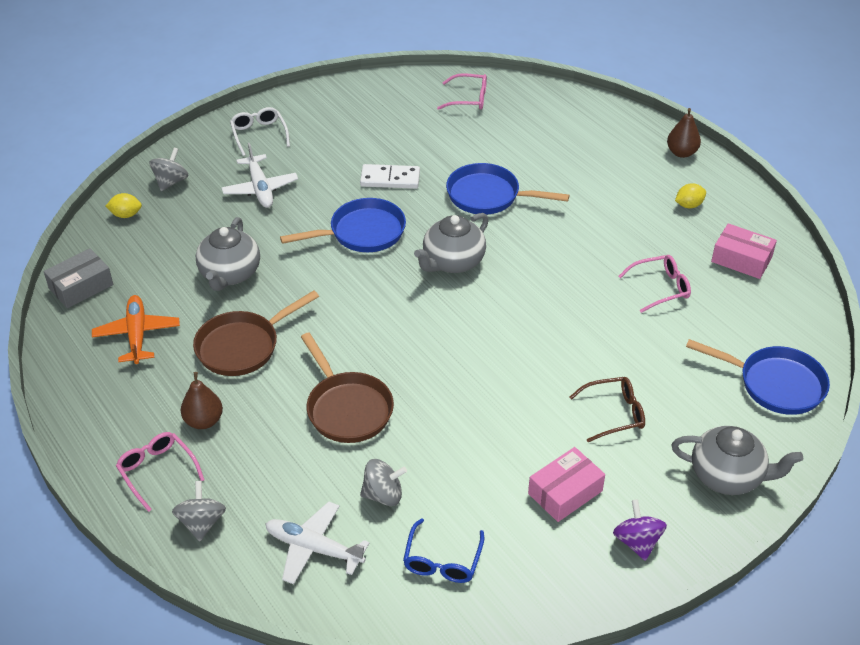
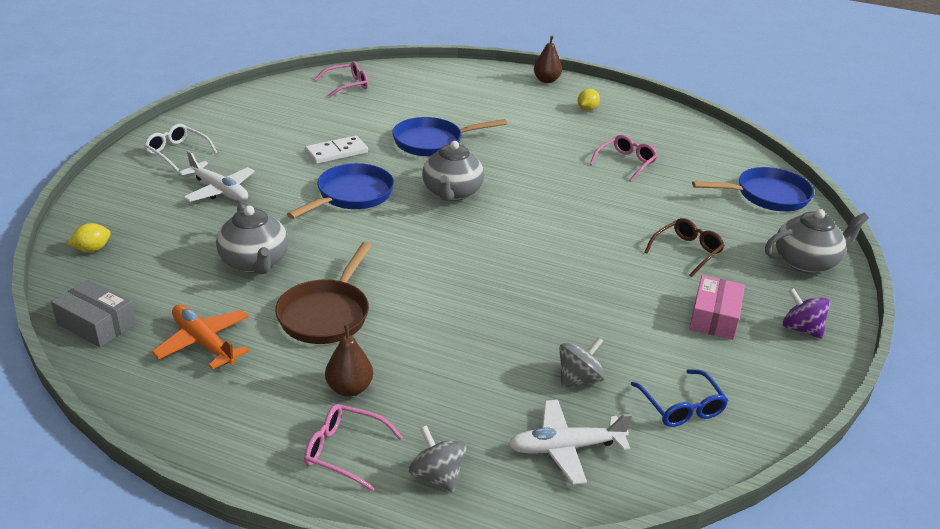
camera: 35 degrees left, 10 degrees down
(81, 286) = (96, 323): grey box -> grey box turned 75 degrees counterclockwise
(171, 182) = (118, 210): grey spinning top -> none
(347, 408) = (476, 326): brown pan -> none
(741, 259) = (659, 130): pink box -> none

